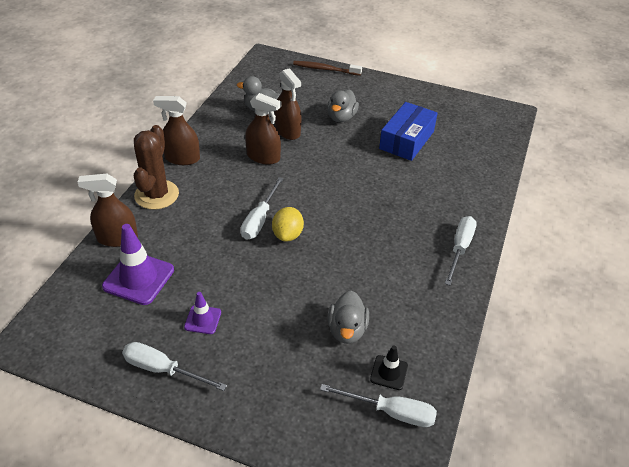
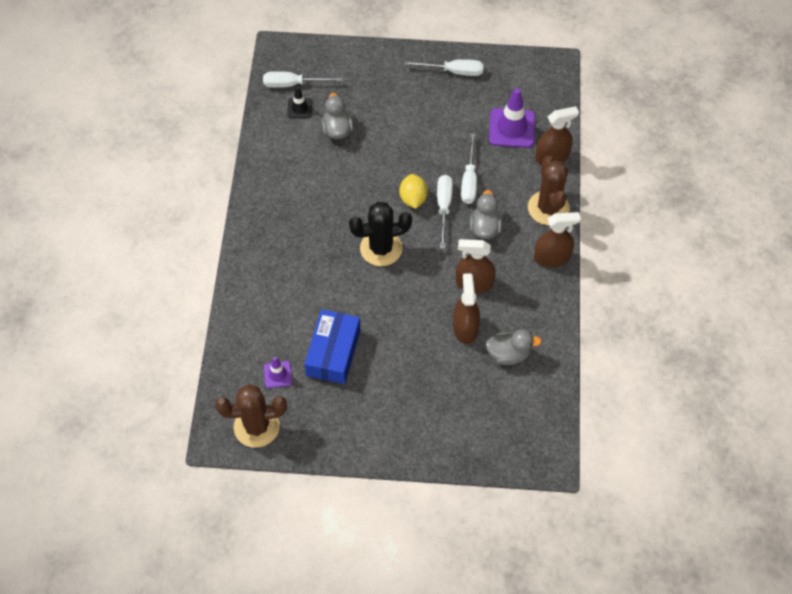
camera: 165 degrees right, 15 degrees up
(203, 320) = (445, 110): purple traffic cone -> purple traffic cone (277, 374)
(287, 131) = (465, 328): brown spray bottle -> brown spray bottle turned 45 degrees clockwise
(325, 69) = (464, 456): brown toothbrush -> none
(338, 200) = (381, 248): none -> black cactus
(341, 117) = (415, 368): grey duck -> grey duck (485, 228)
(460, 248) = (260, 225): white screwdriver -> white screwdriver (469, 180)
(479, 113) = (256, 426): none -> brown cactus

